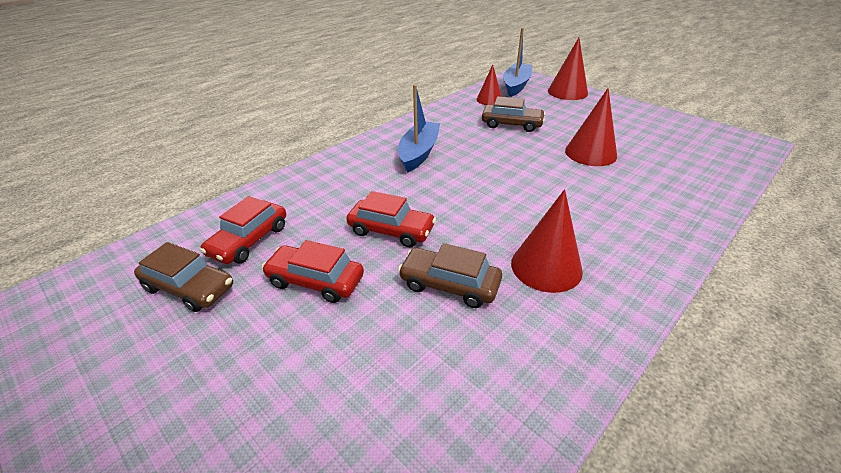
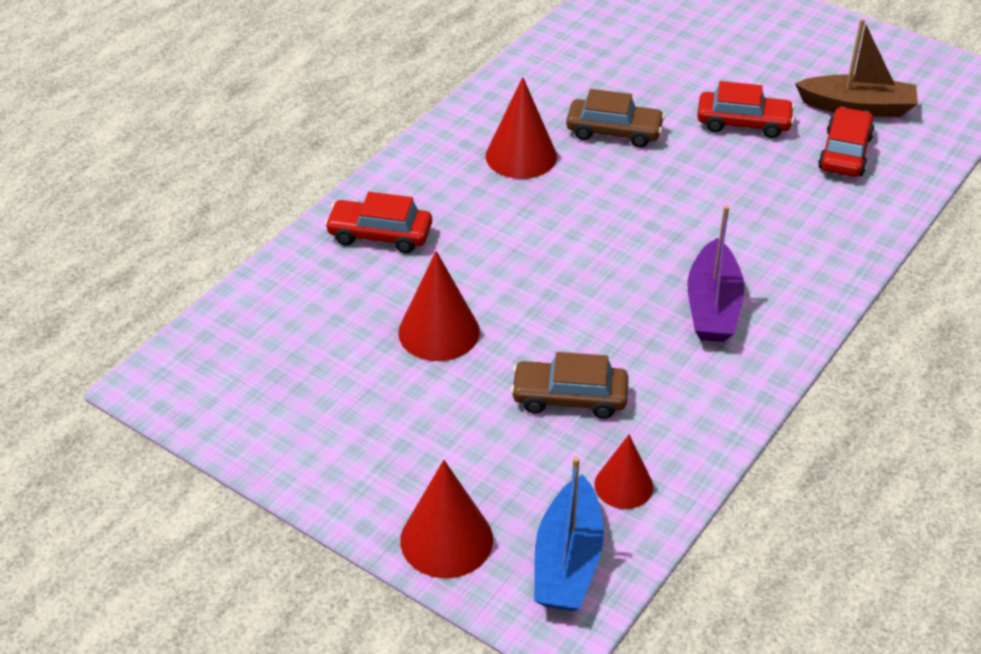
camera: 170 degrees right, 5 degrees up
(189, 287) = (857, 107): brown car -> brown boat
(391, 230) = (695, 178): red car -> red car (380, 235)
(419, 153) = (713, 306): blue boat -> purple boat

